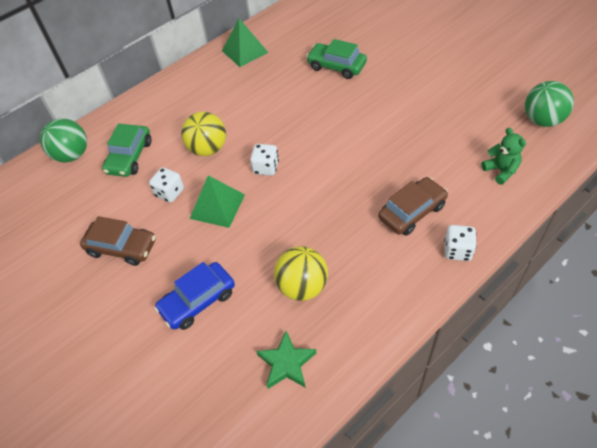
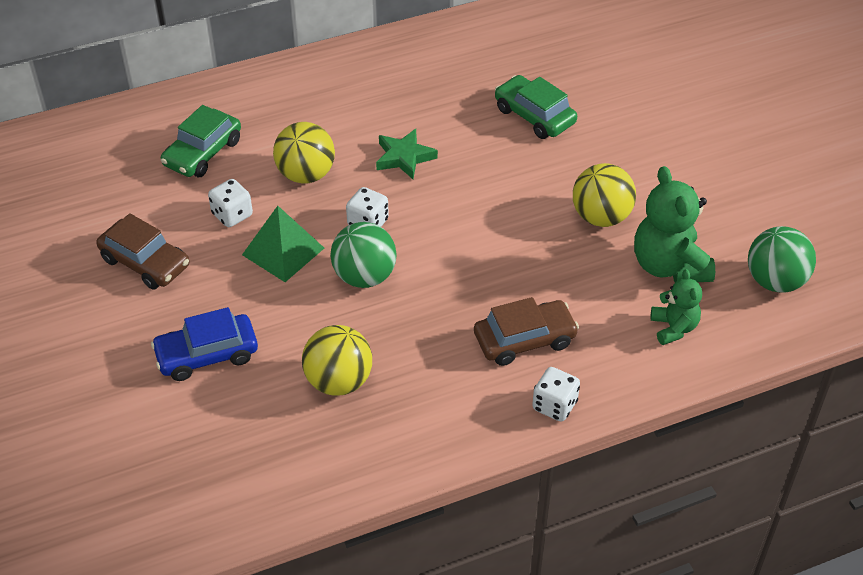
camera: 15 degrees right, 5 degrees down
(72, 155) = (133, 127): green ball -> green ball (364, 276)
(244, 51) = (419, 55): green pyramid -> none
(286, 363) = (276, 458): green star -> green star (404, 157)
(413, 115) = (601, 217): none -> yellow ball
(473, 132) = (669, 266): none -> green teddy bear

